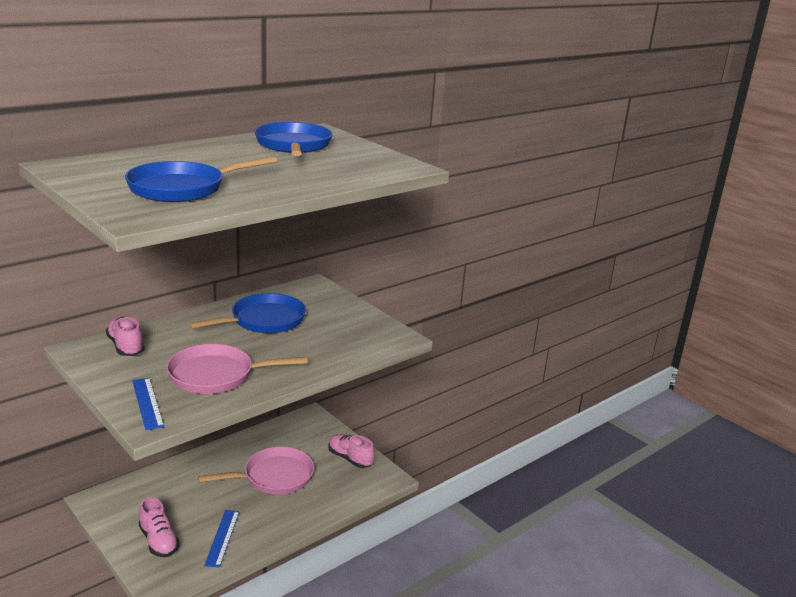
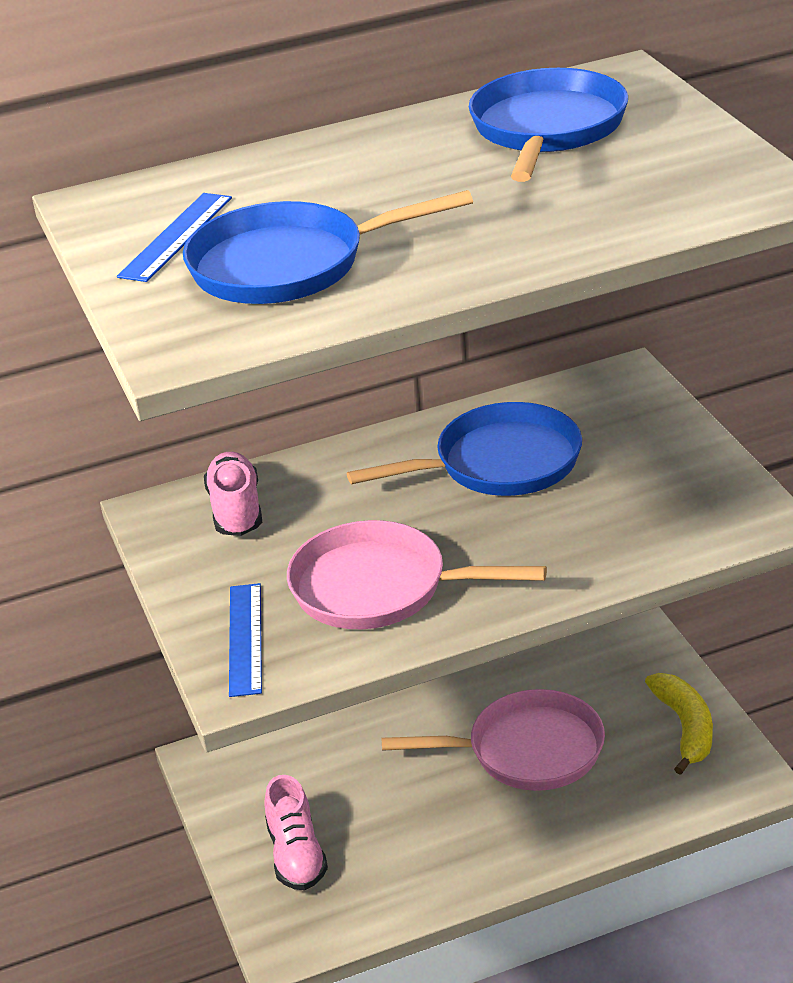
camera: 25 degrees right, 10 degrees up
(222, 537) = (407, 864): blue ruler -> blue ruler (176, 237)
(350, 459) = (685, 728): pink shoe -> yellow banana

